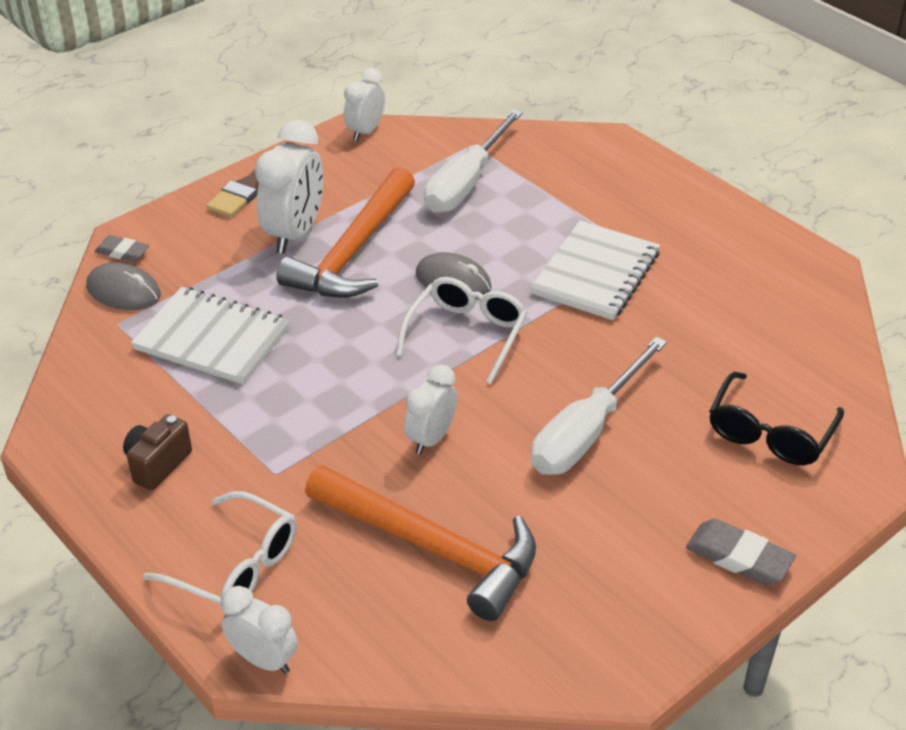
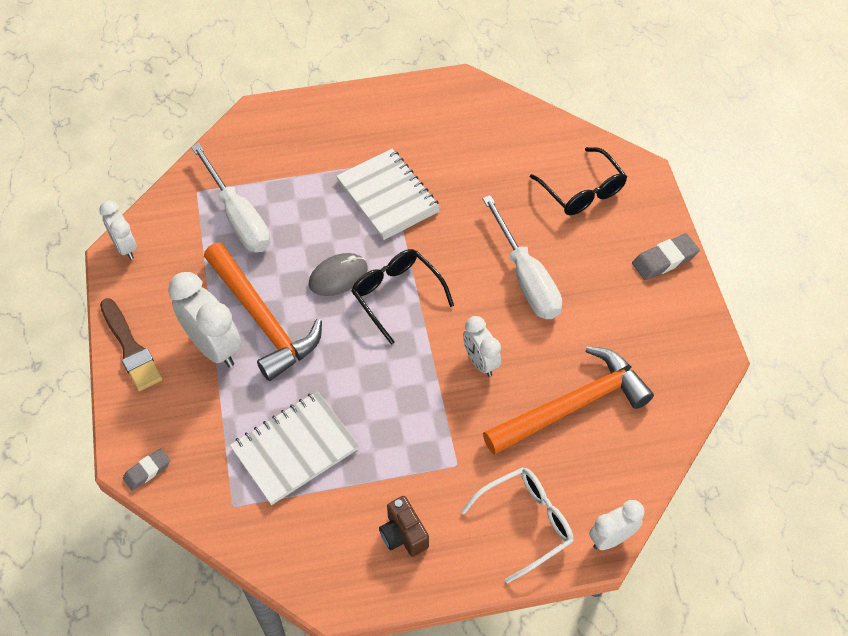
camera: 60 degrees left, 15 degrees up
(123, 291) = (197, 487): grey mouse -> none
(466, 334) = (396, 295): white glasses -> black glasses

